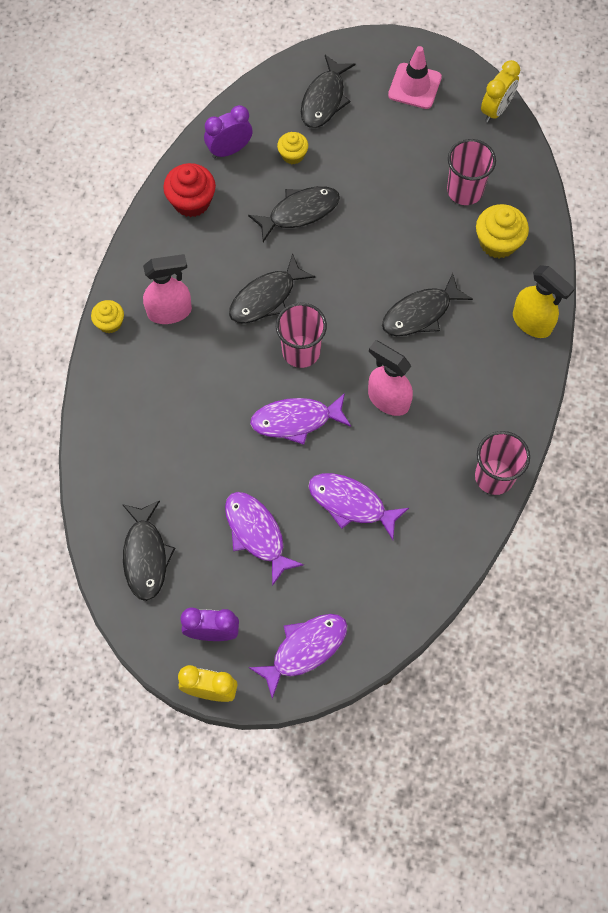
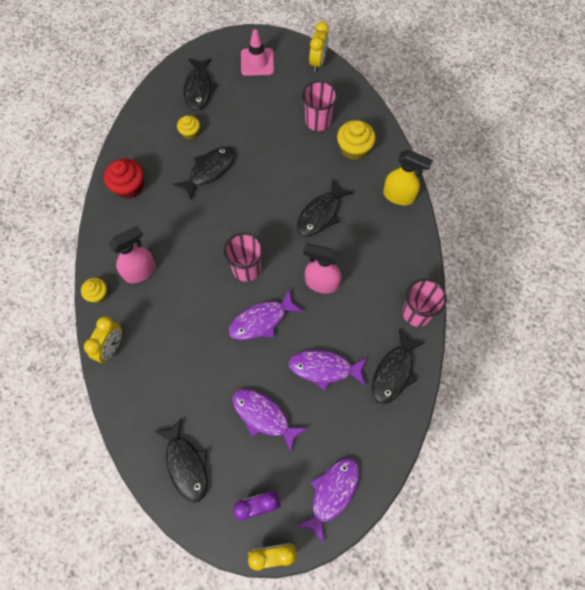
camera: 20 degrees left, 0 degrees up
(105, 391) = (111, 347): none -> yellow clock
(229, 150) = (144, 143): purple clock -> none
(266, 297) = (207, 238): black fish -> black fish (394, 372)

